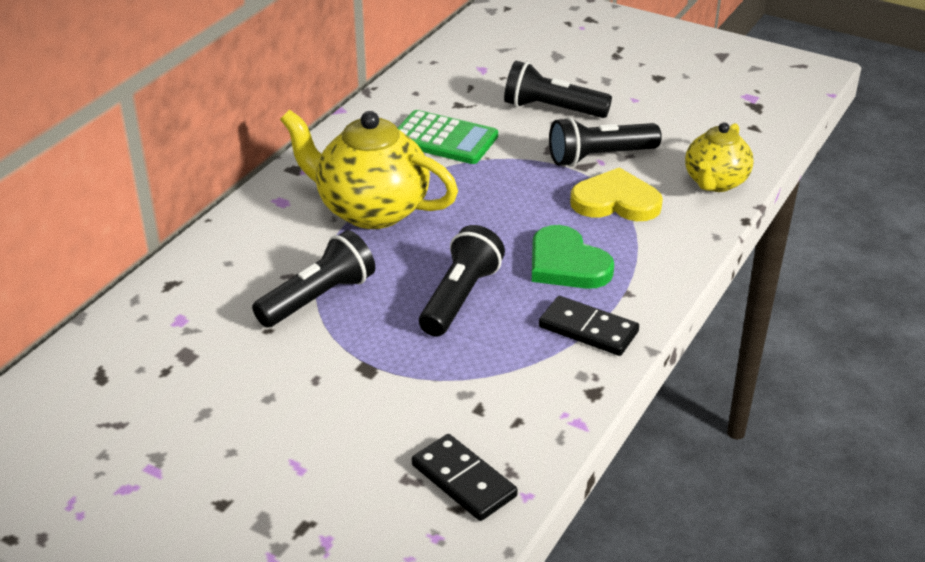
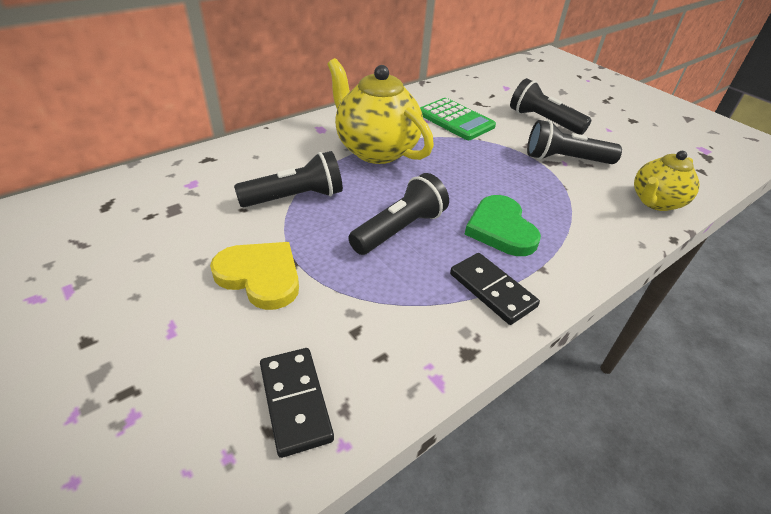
camera: 20 degrees right, 5 degrees up
(616, 201) = (564, 193): yellow heart -> yellow heart (260, 276)

